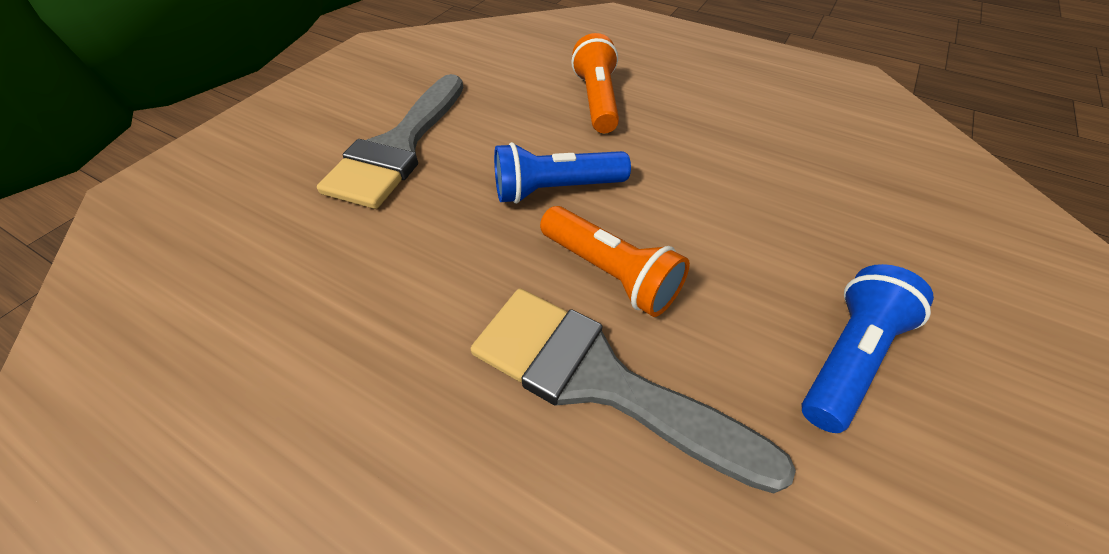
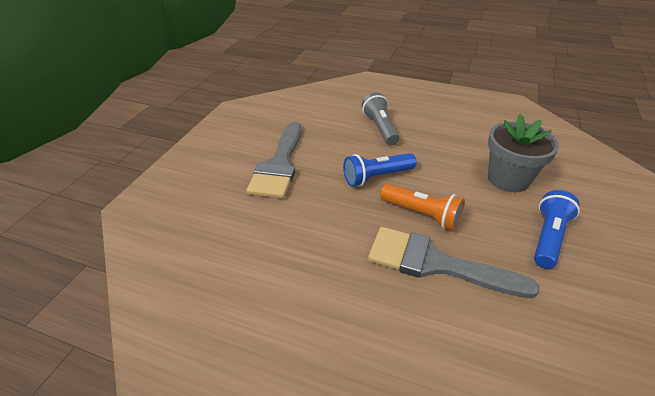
camera: 10 degrees left, 10 degrees down
(597, 100) = (380, 128): orange flashlight -> grey flashlight
(801, 223) = (508, 179): none -> grey flower pot

